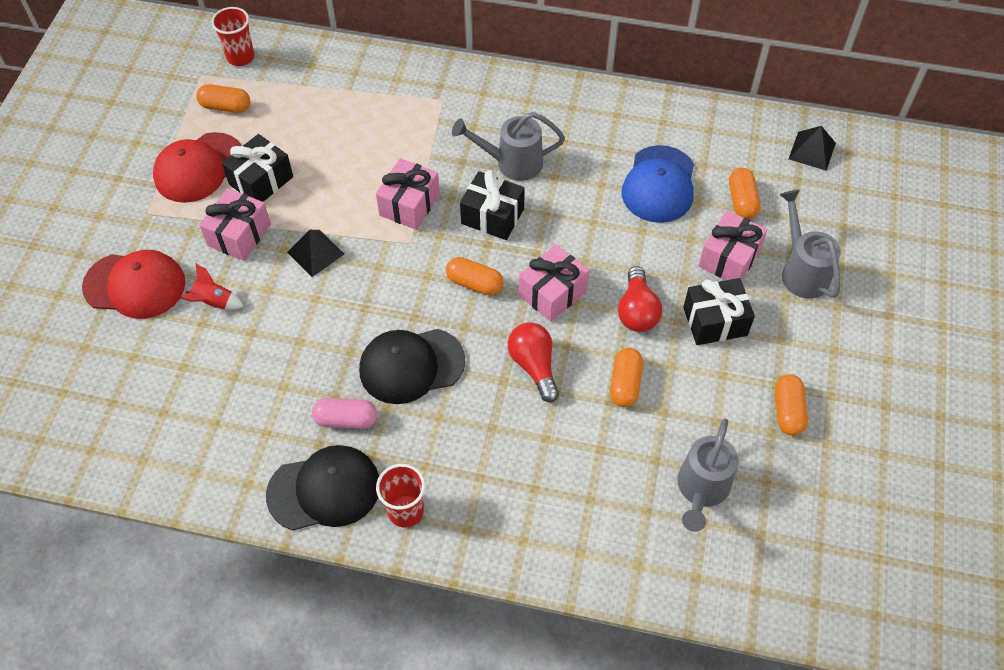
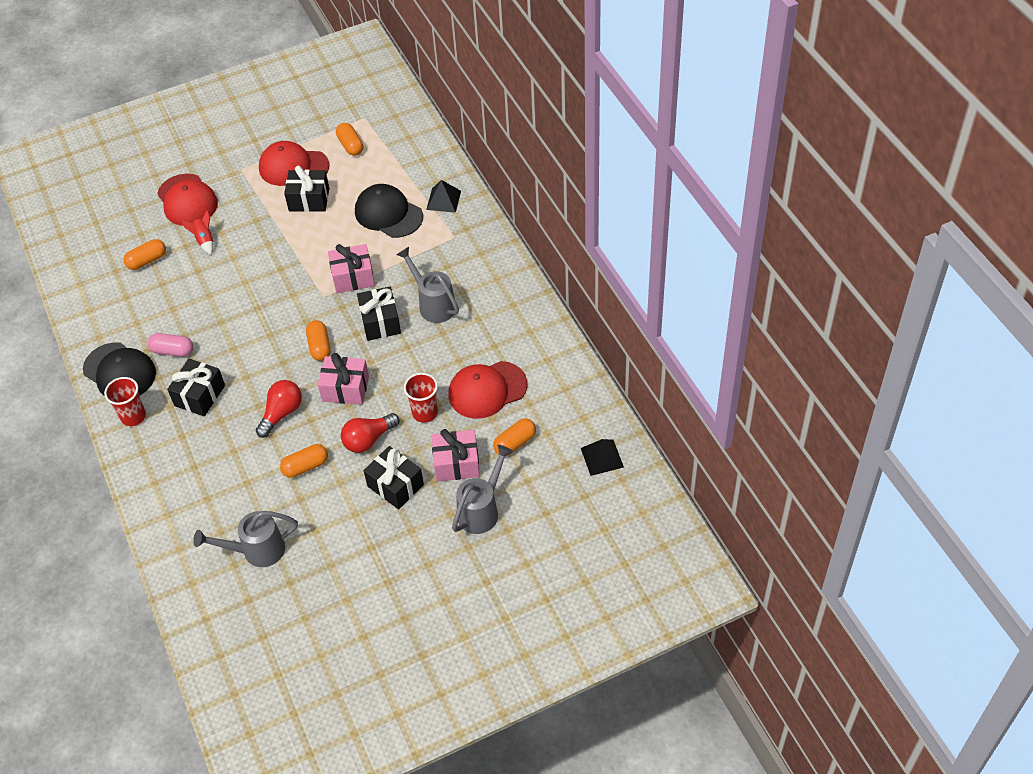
camera: 55 degrees right, 5 degrees down
(239, 235) = (260, 218): pink gift -> none
(240, 57) = (396, 124): red cup -> red cup (425, 413)
(315, 253) = (277, 259): black pyramid -> black pyramid (443, 200)
(346, 419) = (172, 351): pink capsule -> pink capsule turned 45 degrees counterclockwise
(411, 365) = (233, 356): black cap -> black cap (388, 214)
(437, 428) = (199, 395): none -> black gift
(659, 184) = (487, 390): blue cap -> red cap
(788, 411) = (355, 564): orange capsule -> orange capsule (147, 261)

